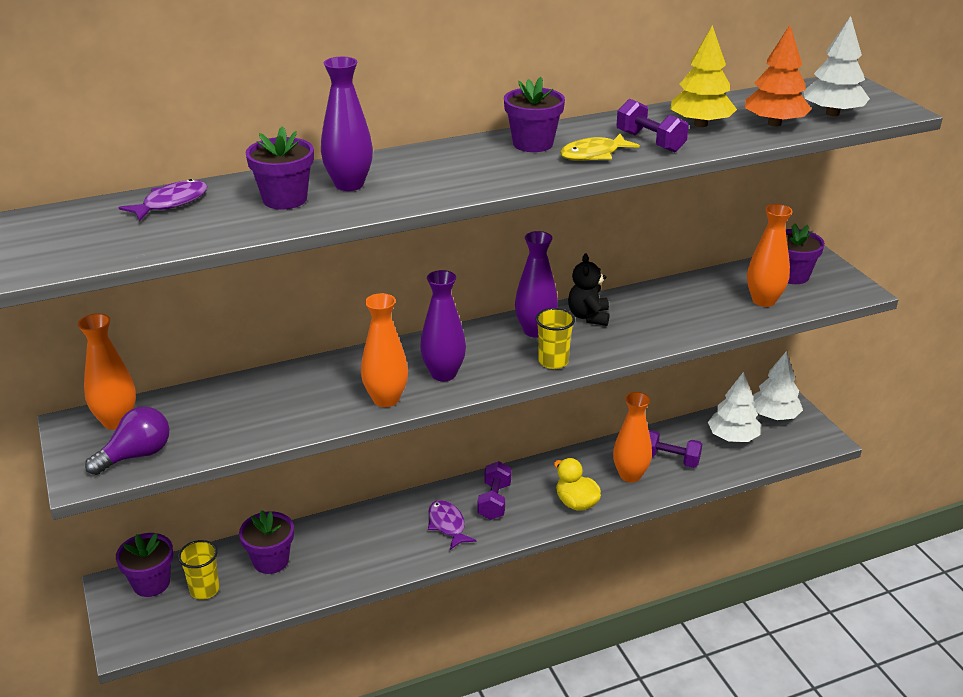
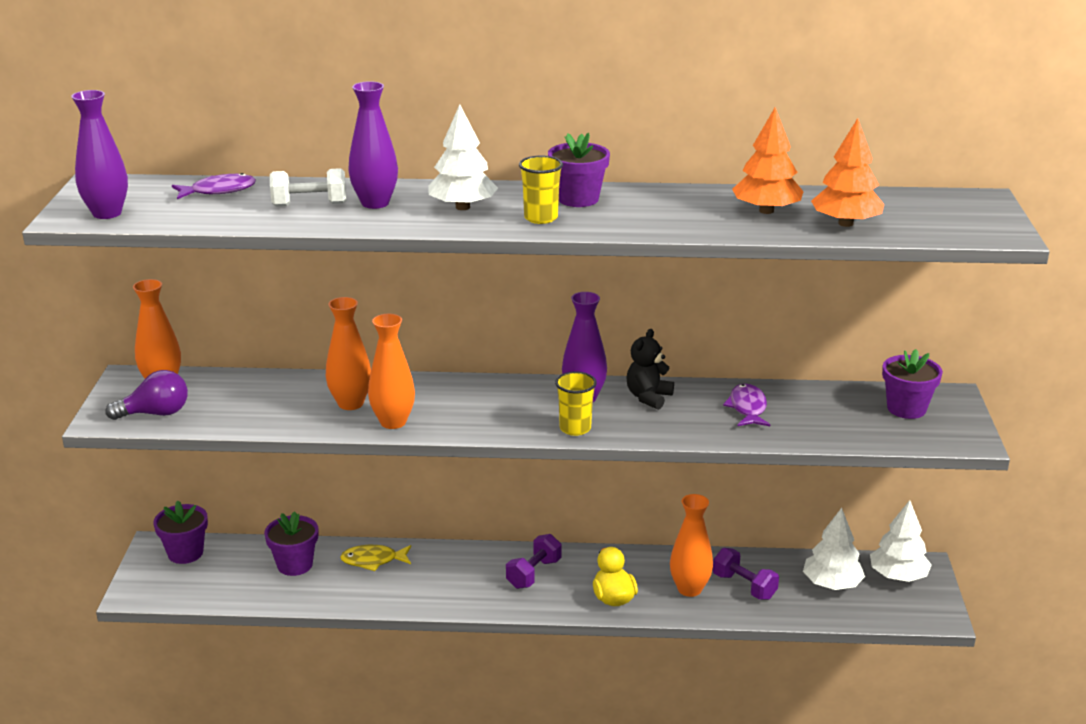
camera: 25 degrees right, 5 degrees down
(204, 590) = (224, 571): yellow cup -> yellow cup (541, 218)
(285, 199) = (309, 205): purple flower pot -> white dumbbell
(443, 374) = (463, 414): purple vase -> purple vase (107, 213)
(447, 525) = (473, 581): purple fish -> purple fish (747, 408)
(593, 154) = (623, 218): yellow fish -> yellow fish (373, 560)
(650, 142) = (693, 217): purple dumbbell -> none
(700, 124) = (766, 211): yellow tree -> orange tree
(763, 300) = (849, 425): orange vase -> orange vase (350, 403)
(832, 113) = (923, 225): white tree -> white tree (463, 207)

